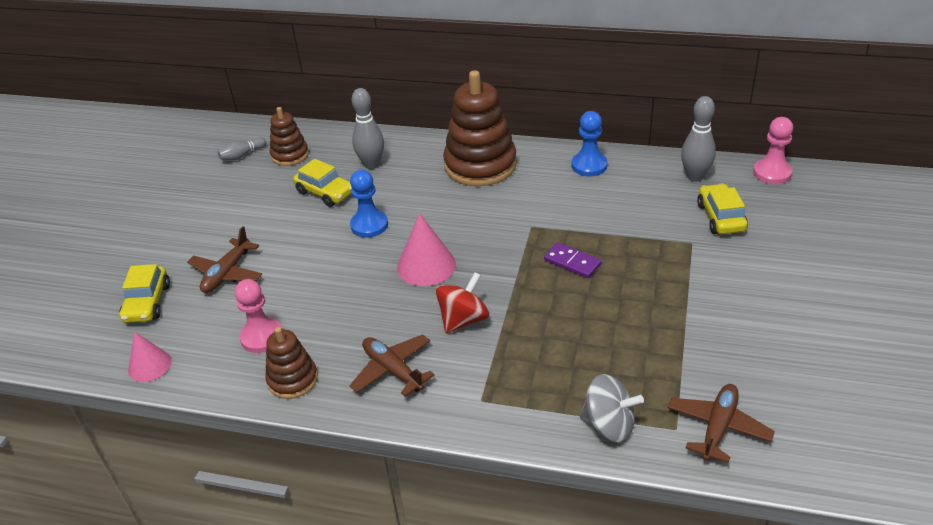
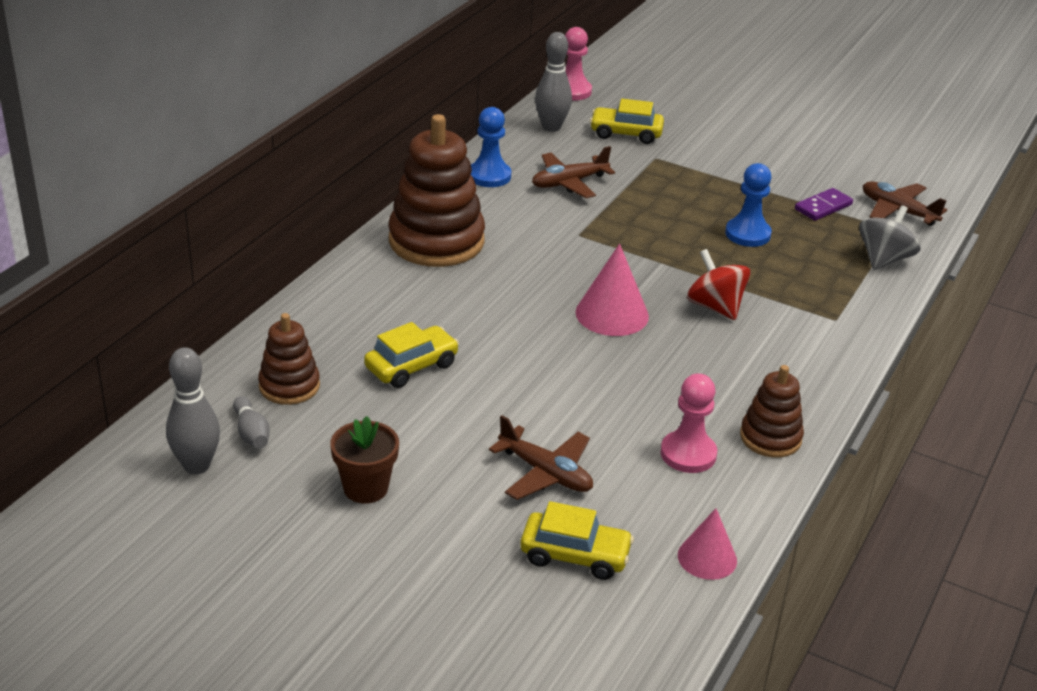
camera: 80 degrees left, 5 degrees down
(200, 207) = (365, 488): none -> brown flower pot
(369, 225) = (509, 341): blue pawn -> blue pawn (747, 234)
(372, 164) = (372, 319): grey bowling pin -> grey bowling pin (197, 466)
(393, 370) = (777, 365): brown plane -> brown plane (569, 183)
(572, 262) = (653, 225): purple domino -> purple domino (823, 207)

